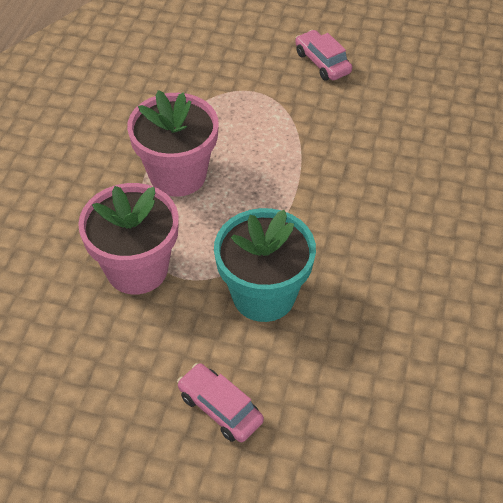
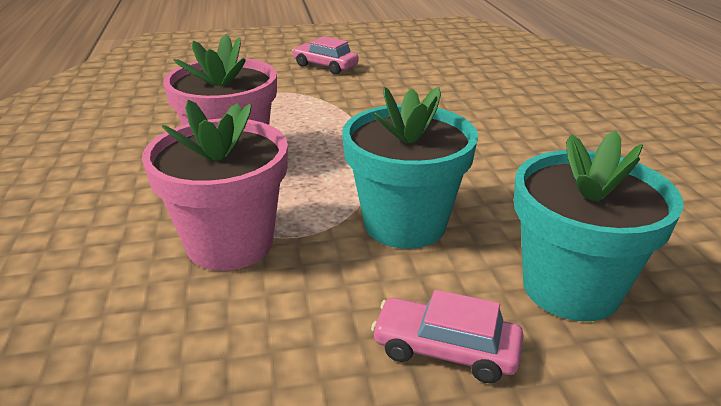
camera: 25 degrees left, 20 degrees down
(335, 396) = (571, 288): none -> turquoise flower pot

